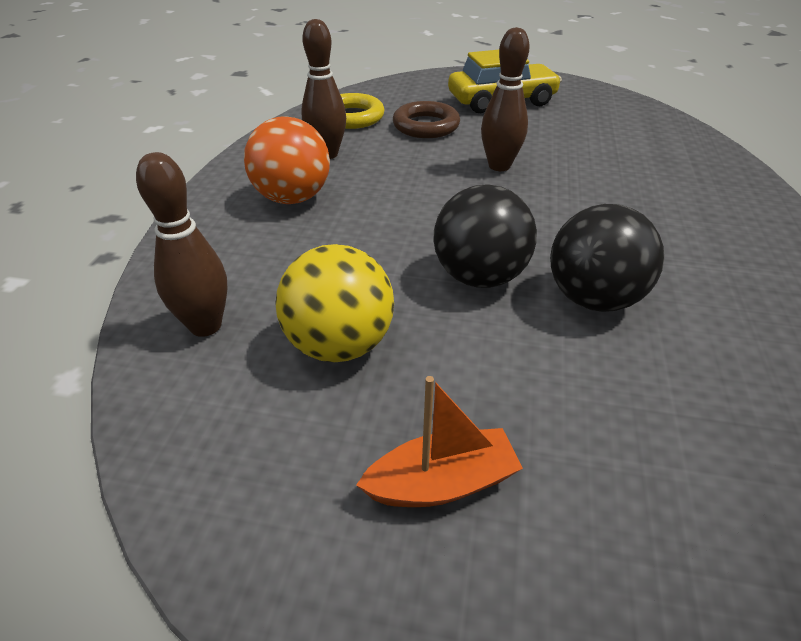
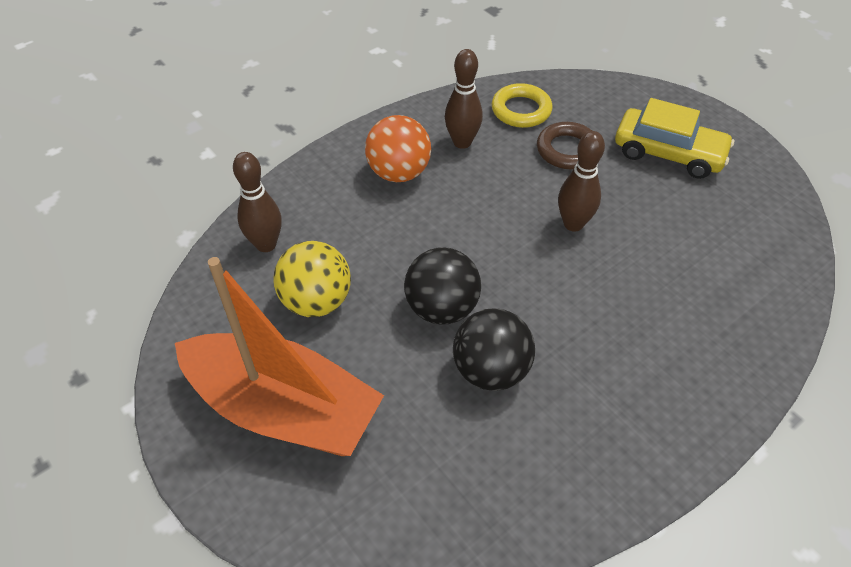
camera: 40 degrees right, 10 degrees up
(441, 483) = (283, 409): orange boat -> orange boat, size x2.31

